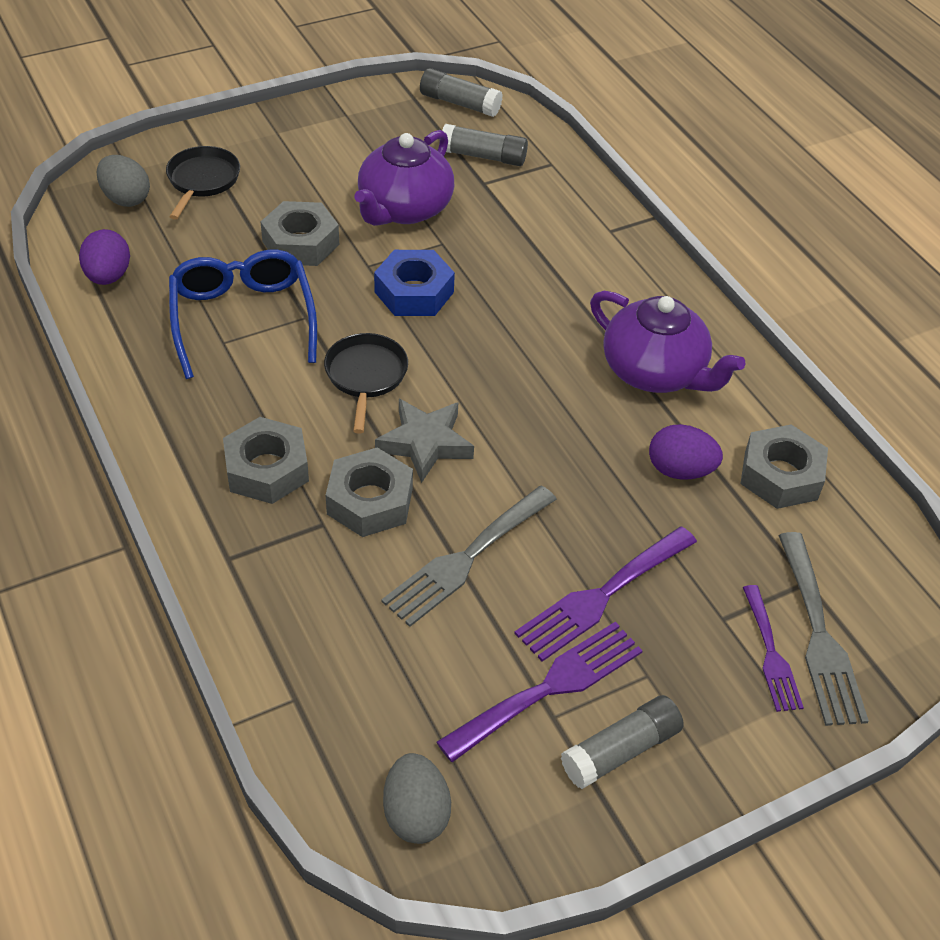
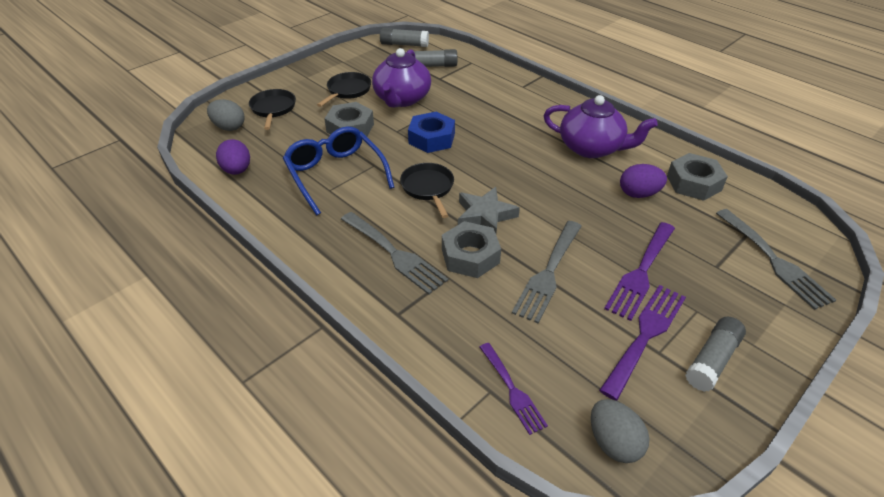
camera: 15 degrees left, 5 degrees down
(267, 469) = (395, 254): grey nut -> grey fork
(328, 173) = (347, 91): none -> black pan
(771, 654) = (756, 278): purple fork -> purple fork (512, 390)

